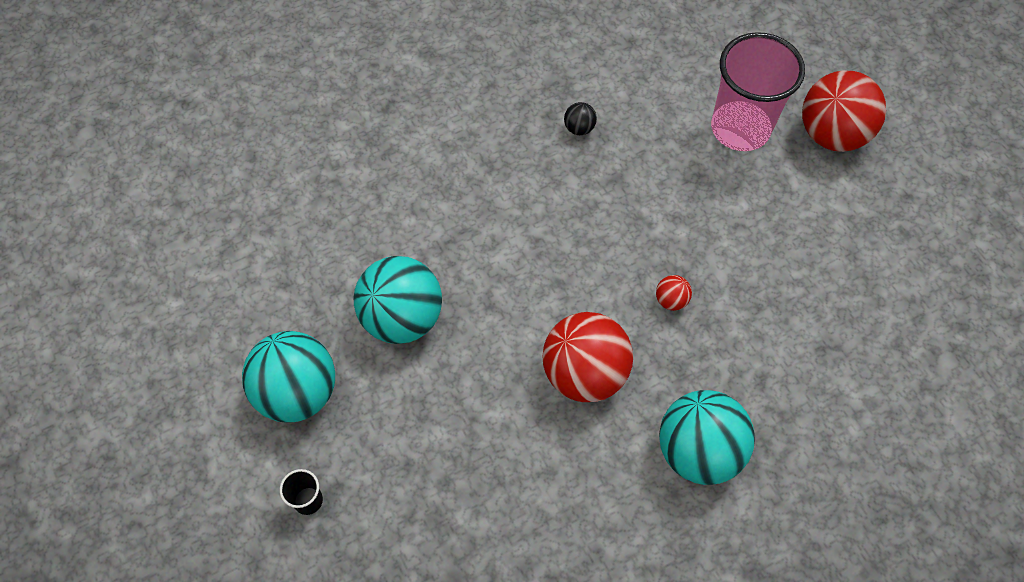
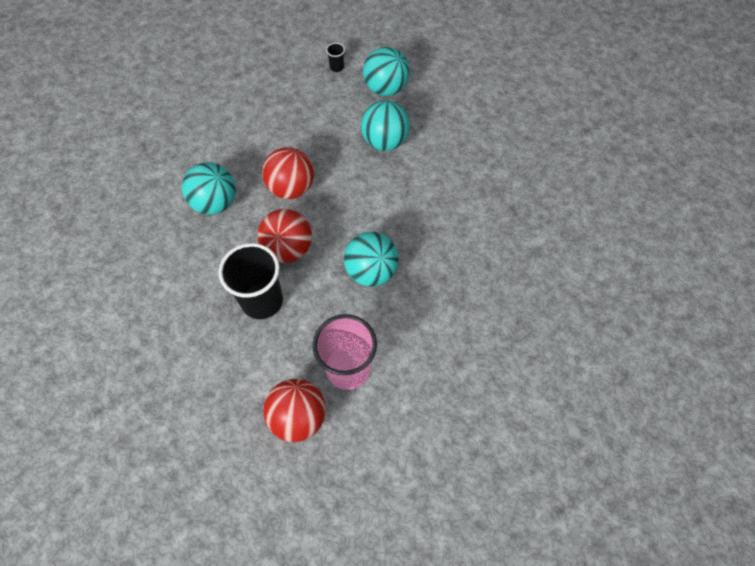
camera: 130 degrees right, 0 degrees up
(579, 128) = (422, 286): black ball -> none
(610, 189) = (371, 271): none -> turquoise ball
(671, 300) = (288, 248): red ball -> red ball, size x2.40
(760, 271) = (262, 301): none -> black cup

